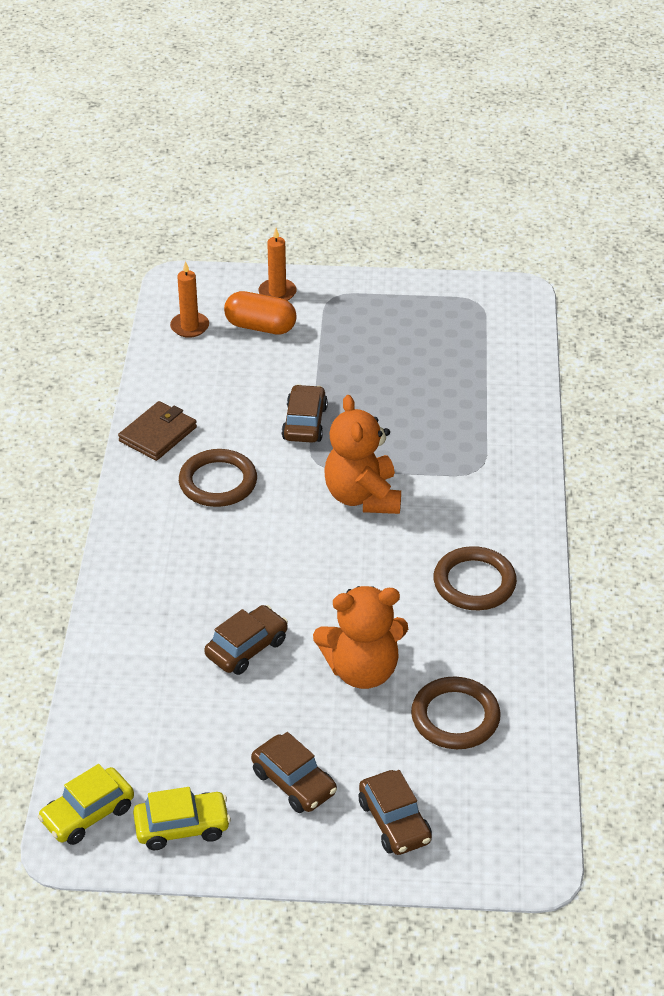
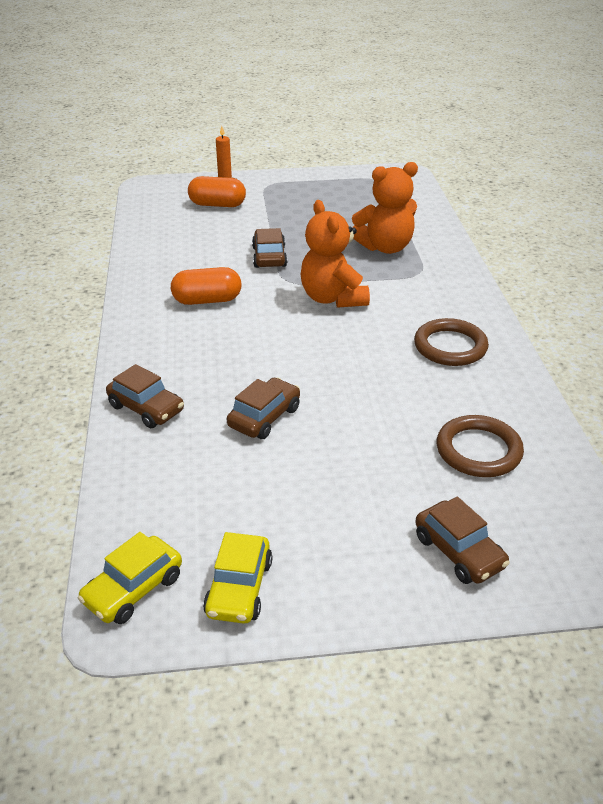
camera: 10 degrees left, 5 degrees down
(158, 434) = (149, 274): brown wallet -> none
(182, 827) = (239, 588): yellow car -> yellow car turned 120 degrees clockwise
(190, 327) = (161, 209): orange candle -> none
(218, 482) = (207, 300): brown ring -> orange capsule
(294, 782) = (344, 528): brown car -> brown car (146, 408)
(362, 670) = (378, 422): orange teddy bear -> orange teddy bear (385, 247)

